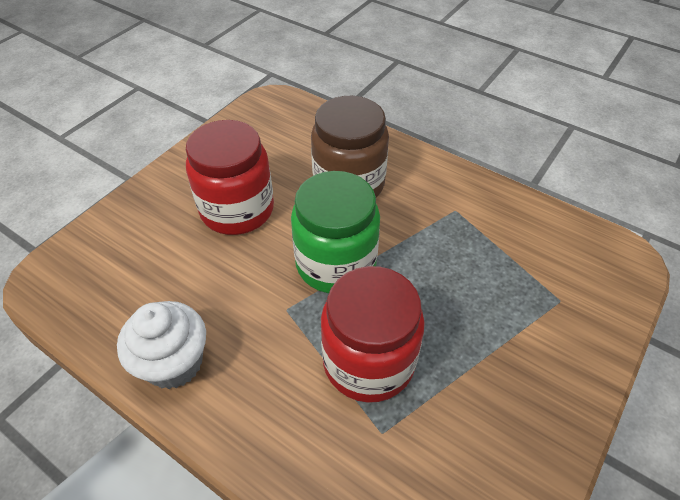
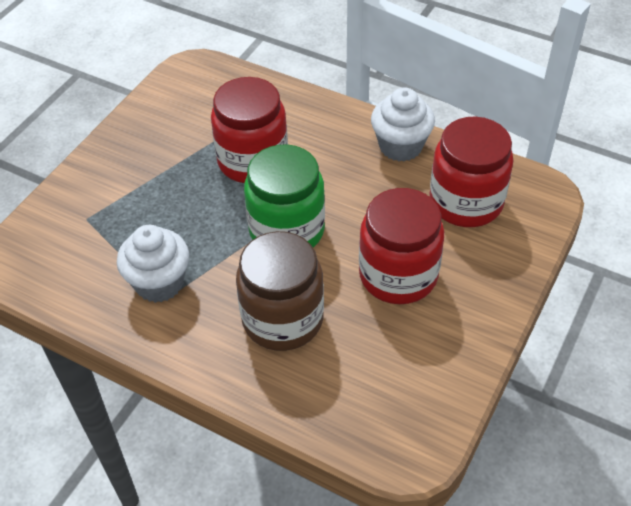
camera: 175 degrees right, 0 degrees up
(135, 276) = (466, 202): none -> red jar
(463, 223) = (159, 283): none -> white cupcake

